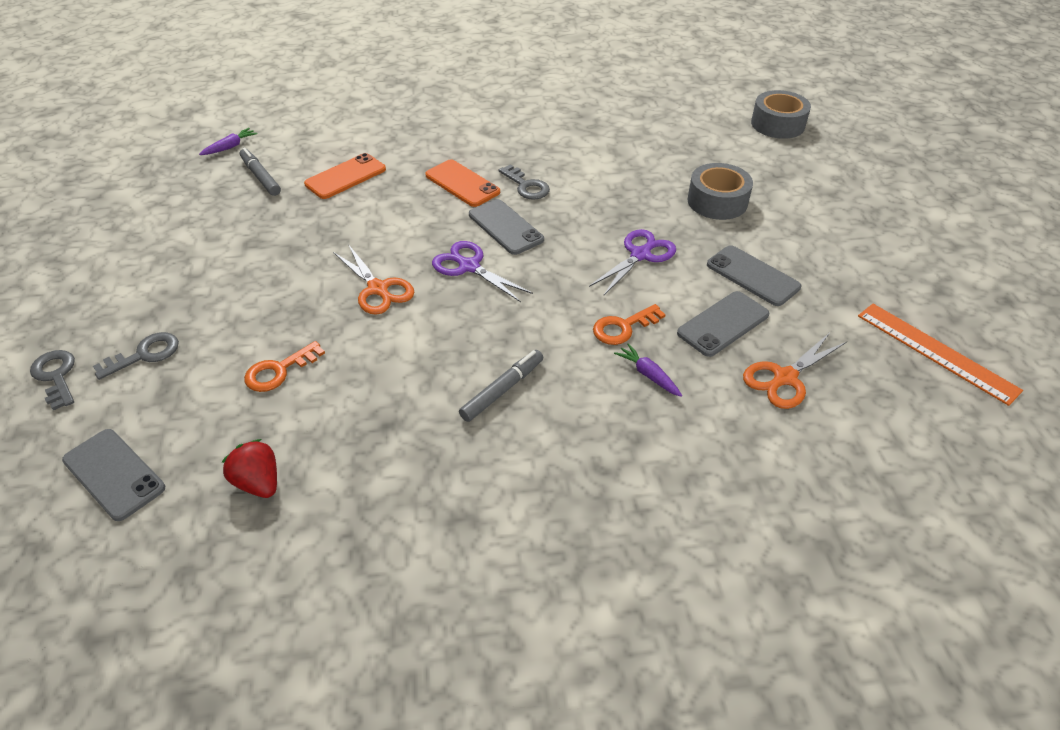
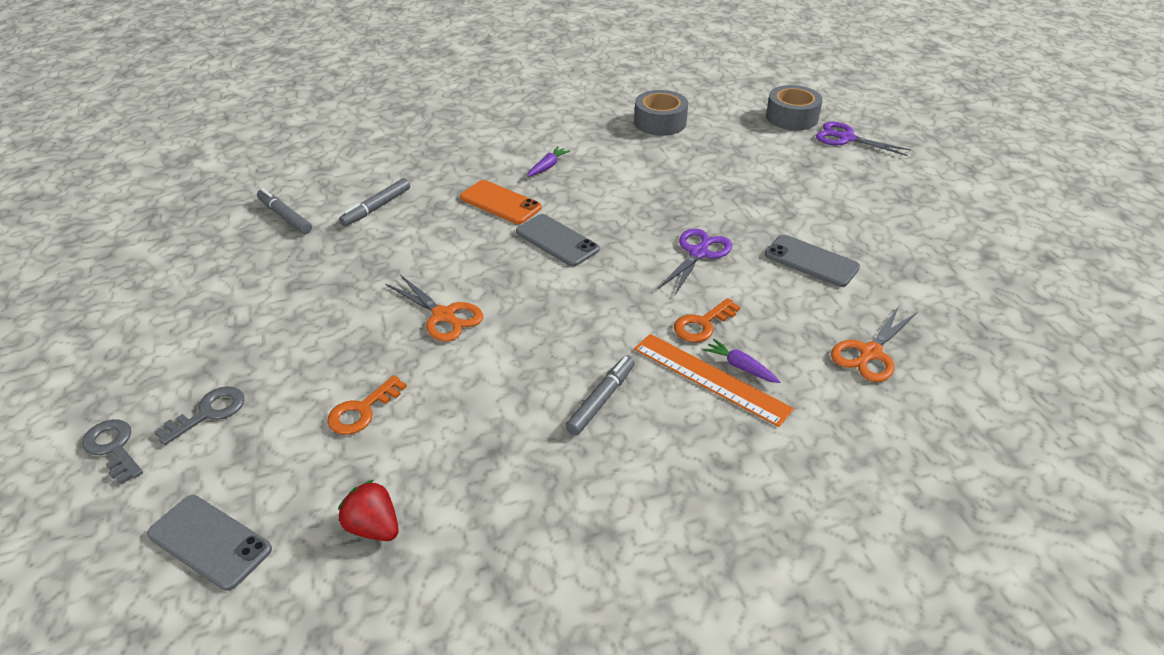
camera: 10 degrees left, 5 degrees down
(230, 147) = (242, 189): purple carrot -> purple carrot (548, 166)
(345, 177) = (376, 207): orange phone -> grey marker
(469, 266) = (531, 283): purple scissors -> purple scissors (846, 138)
(526, 186) = (566, 199): grey key -> none
(717, 201) = (757, 195): grey tape -> grey tape (660, 122)
(723, 324) = (797, 309): grey phone -> none
(936, 352) = (999, 312): orange ruler -> orange ruler (711, 378)

